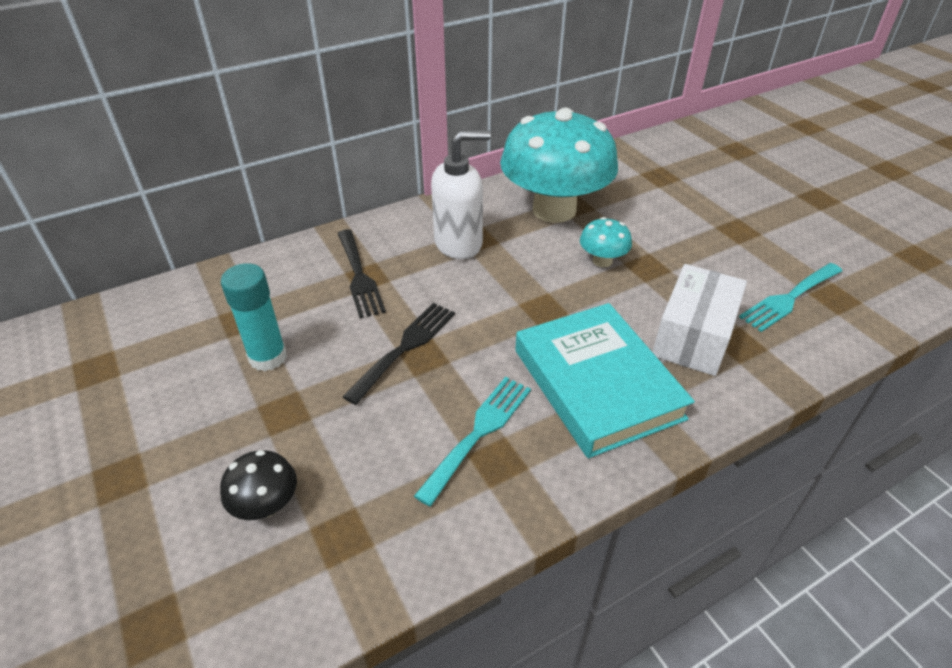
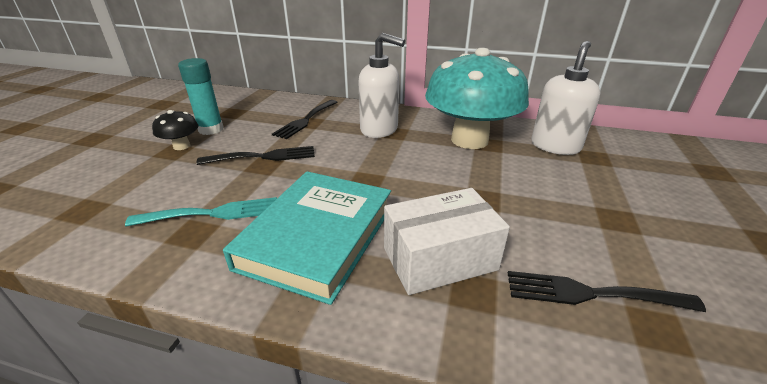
camera: 45 degrees right, 10 degrees down
(266, 505) = (95, 178): black mushroom -> black mushroom (181, 146)
(602, 261) = (453, 178): turquoise mushroom -> none
(623, 179) = (555, 146): none -> white soap dispenser
(789, 298) = (591, 294): turquoise fork -> black fork

